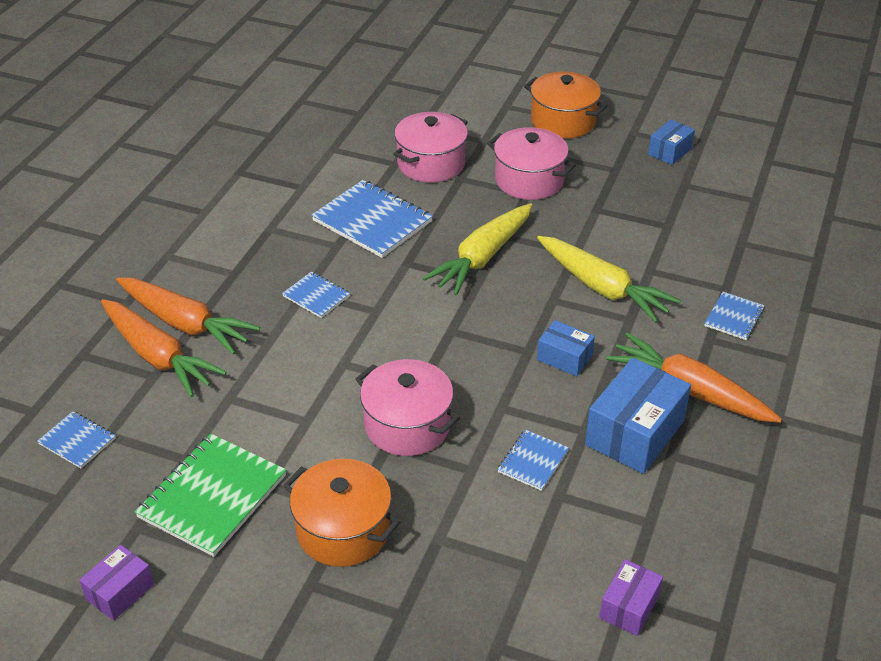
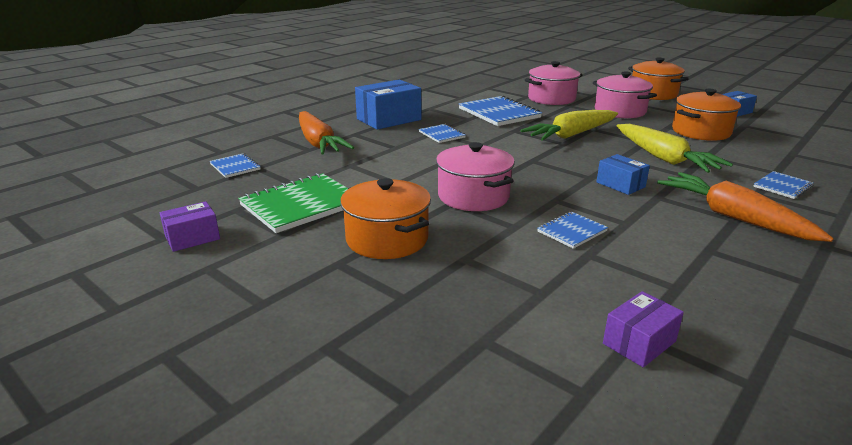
camera: 20 degrees right, 15 degrees down
(185, 323) = (346, 133): orange carrot -> none
(634, 433) = (674, 231): blue box -> blue box (389, 119)
(636, 213) = (701, 132): none -> orange pot

